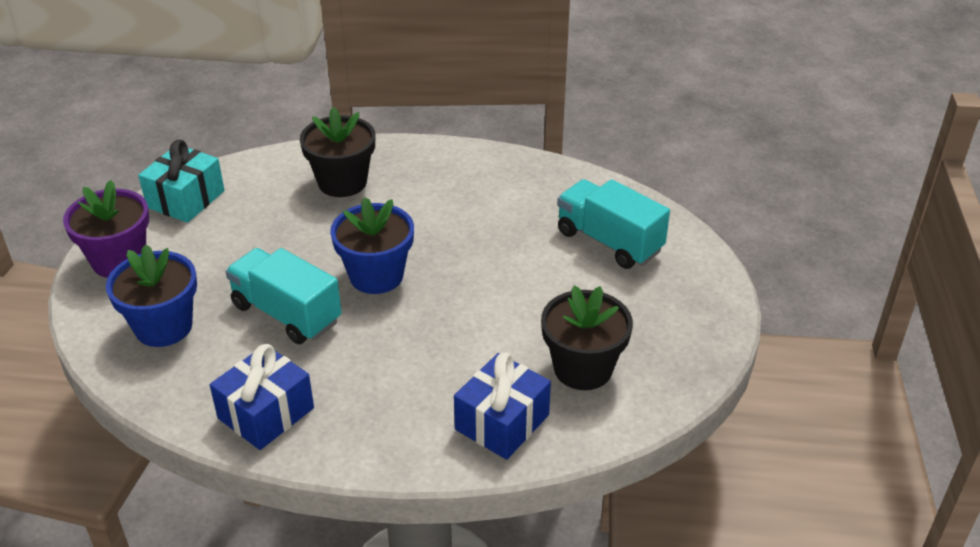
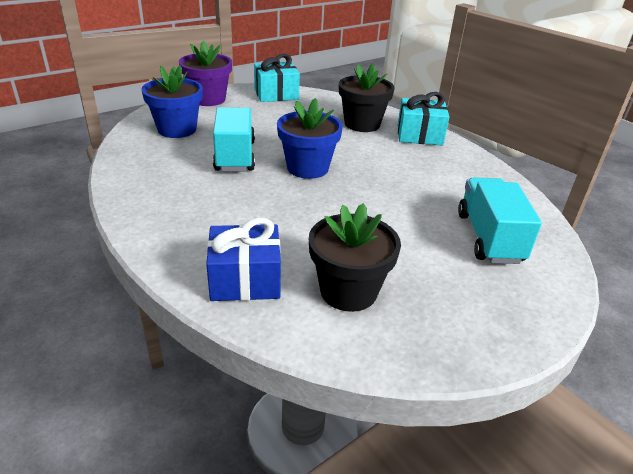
camera: 45 degrees right, 5 degrees down
(266, 413) = (147, 187): blue gift -> none
(414, 160) = (419, 135): none -> turquoise gift

